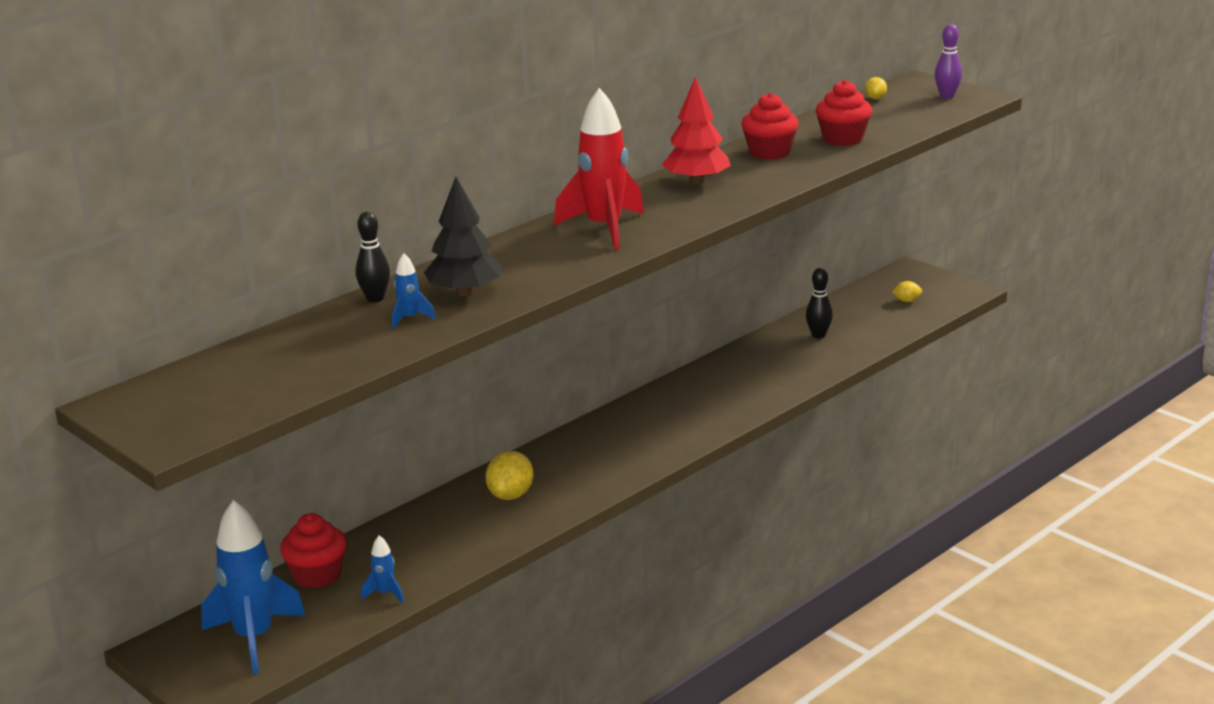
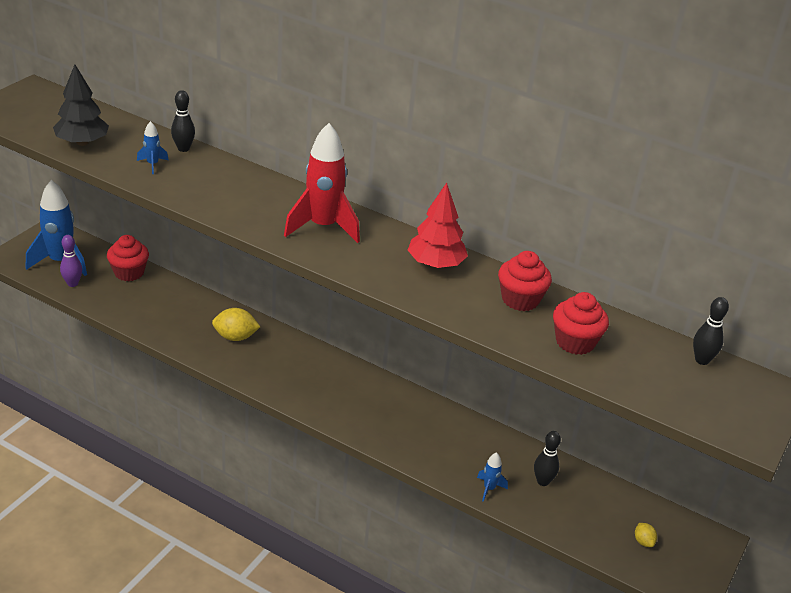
camera: 70 degrees right, 10 degrees up
(385, 594) = (109, 302): blue rocket -> blue rocket (489, 489)
(465, 292) = (197, 180): black tree -> black tree (82, 142)
(875, 98) = (702, 360): yellow lemon -> black bowling pin
(947, 96) = (738, 411): purple bowling pin -> purple bowling pin (72, 283)

